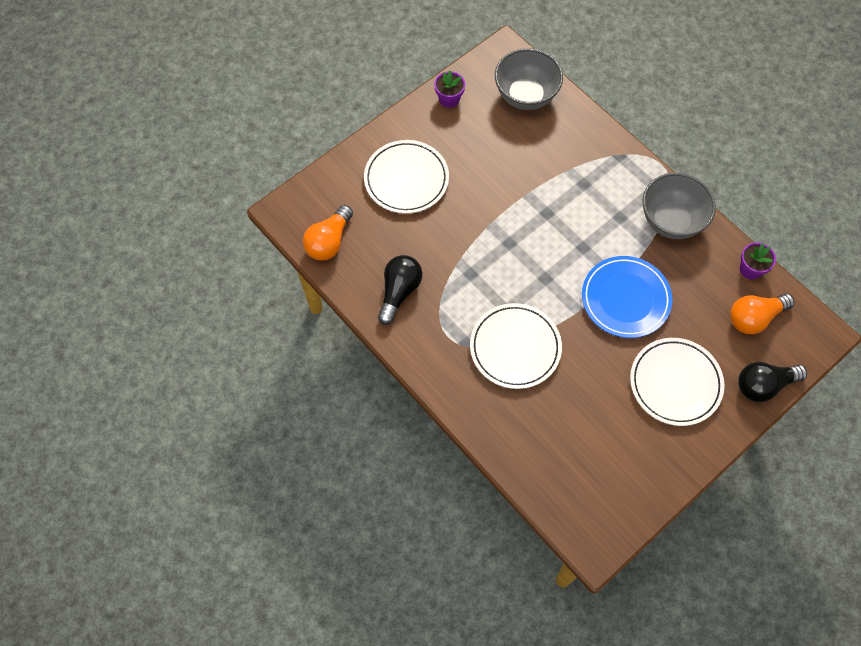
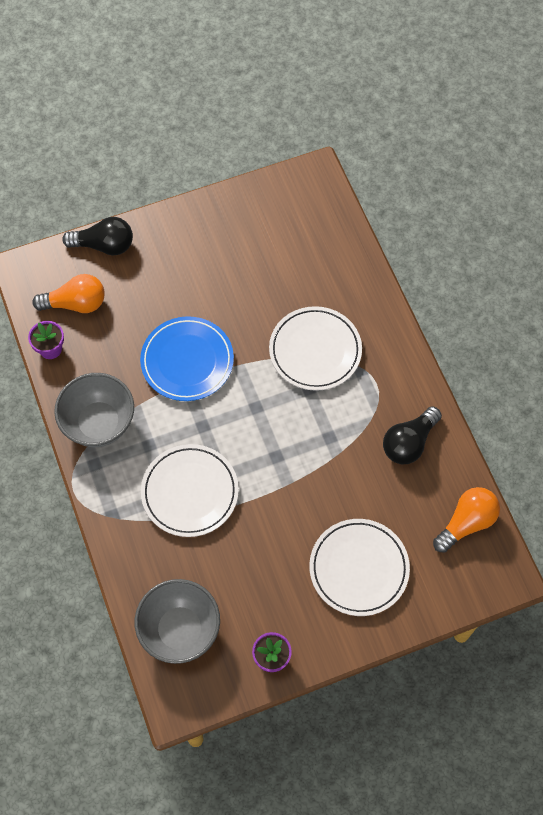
camera: 160 degrees left, 0 degrees up
(675, 383) = (182, 272): white plate -> white plate (190, 492)

